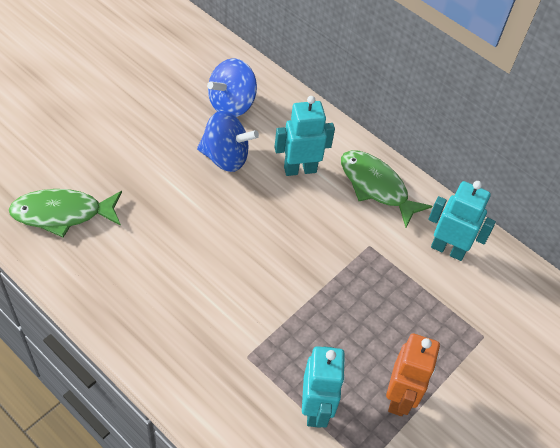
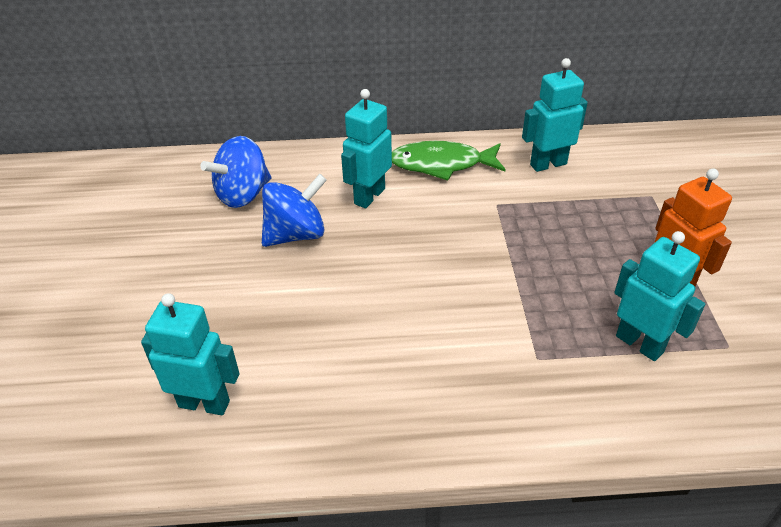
camera: 40 degrees left, 10 degrees down
(62, 214) = (204, 403): green fish -> turquoise robot
(231, 104) = (243, 194): blue spinning top -> blue spinning top turned 45 degrees clockwise

